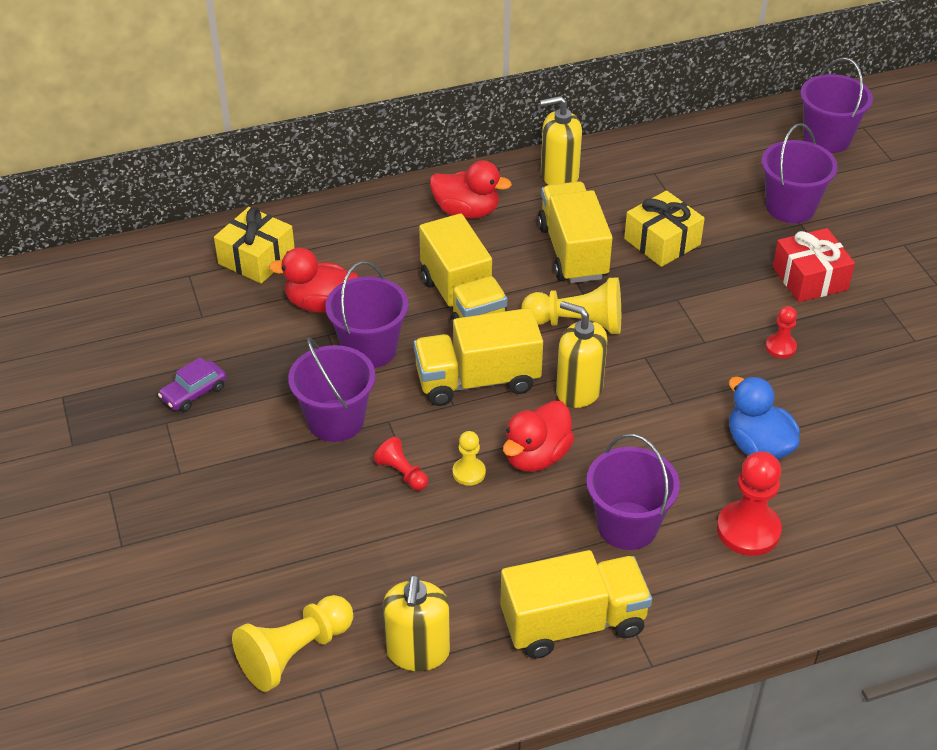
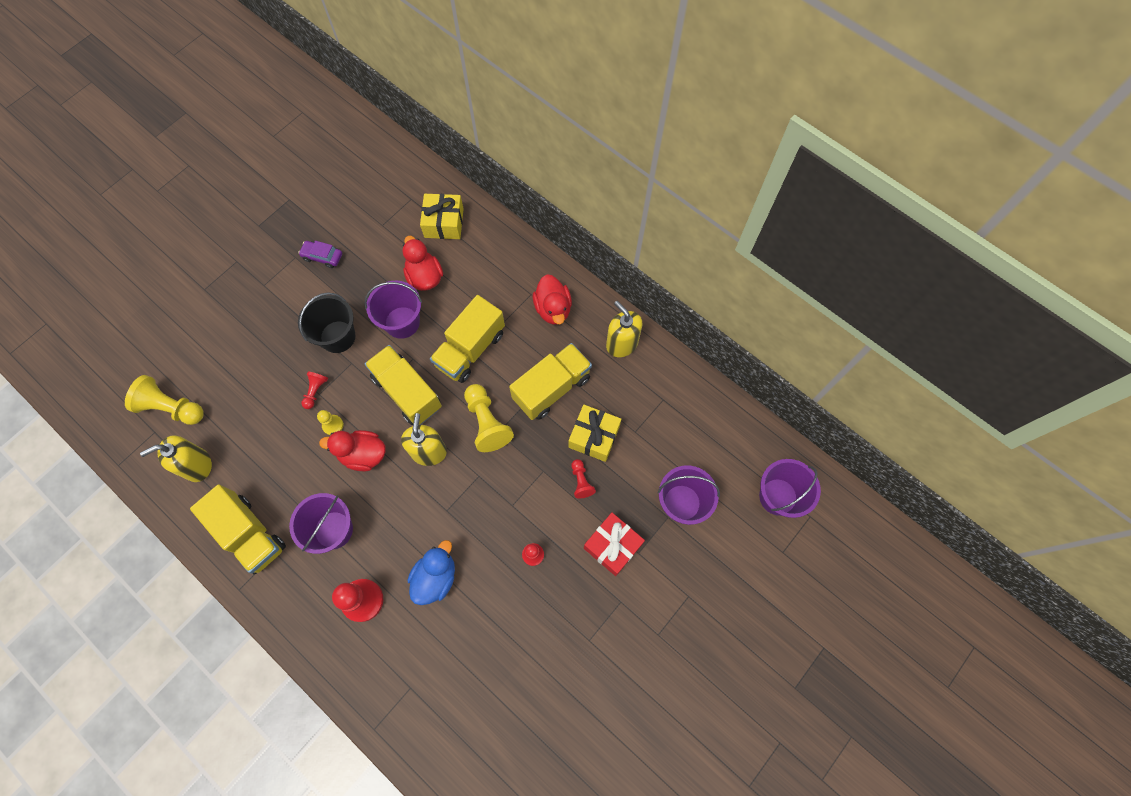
camera: 60 degrees right, 25 degrees up
(336, 420) = (338, 337): purple bucket -> black bucket
(712, 273) = (581, 481): none -> red pawn

